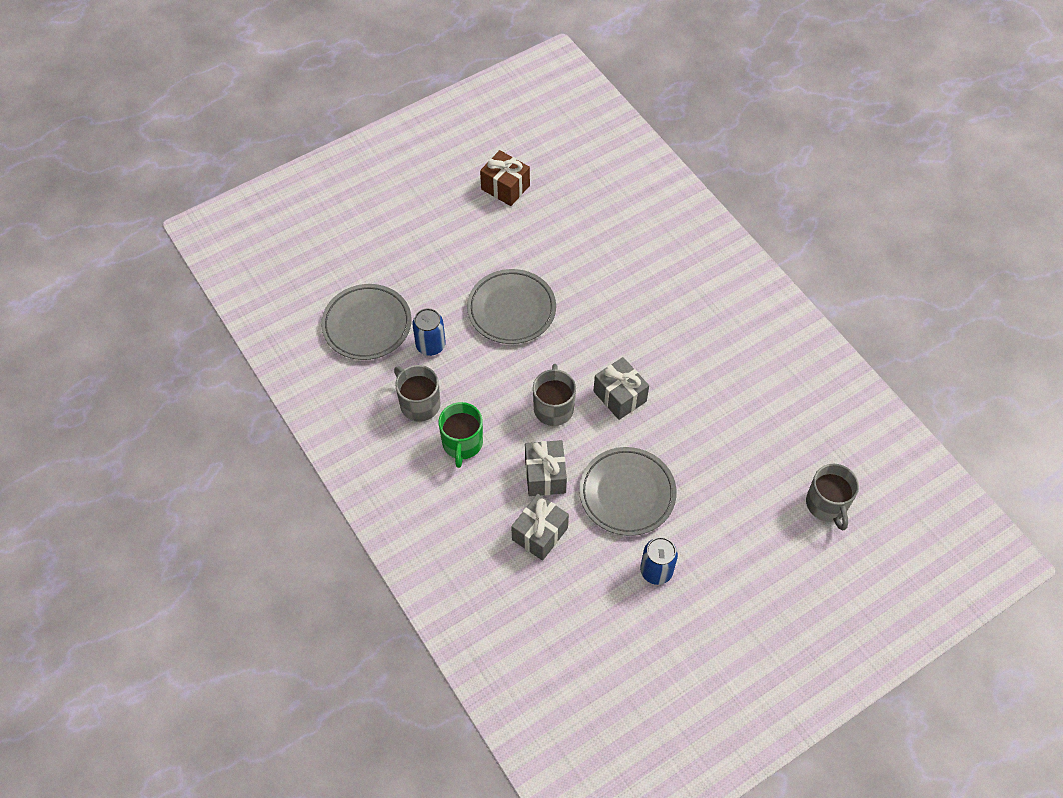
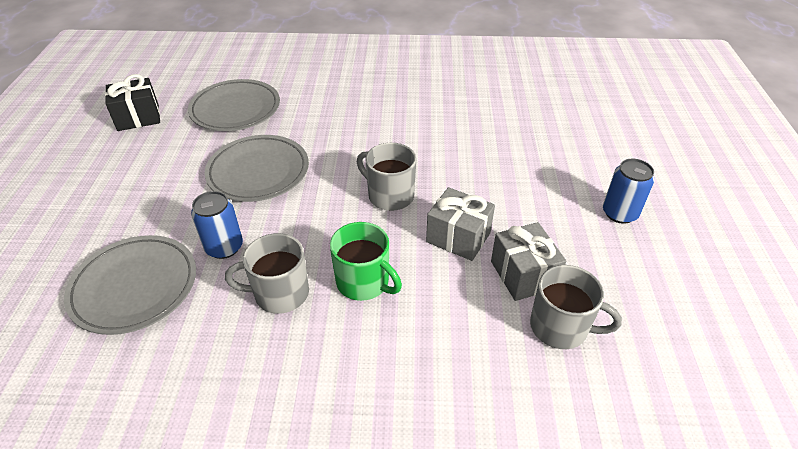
camera: 55 degrees left, 15 degrees down
(505, 187) = (138, 117): brown gift -> black gift
(619, 396) = (419, 151): grey gift -> none
(627, 493) = (523, 193): grey plate -> grey plate (235, 109)
(827, 504) = (612, 98): grey mug -> grey mug (560, 327)

